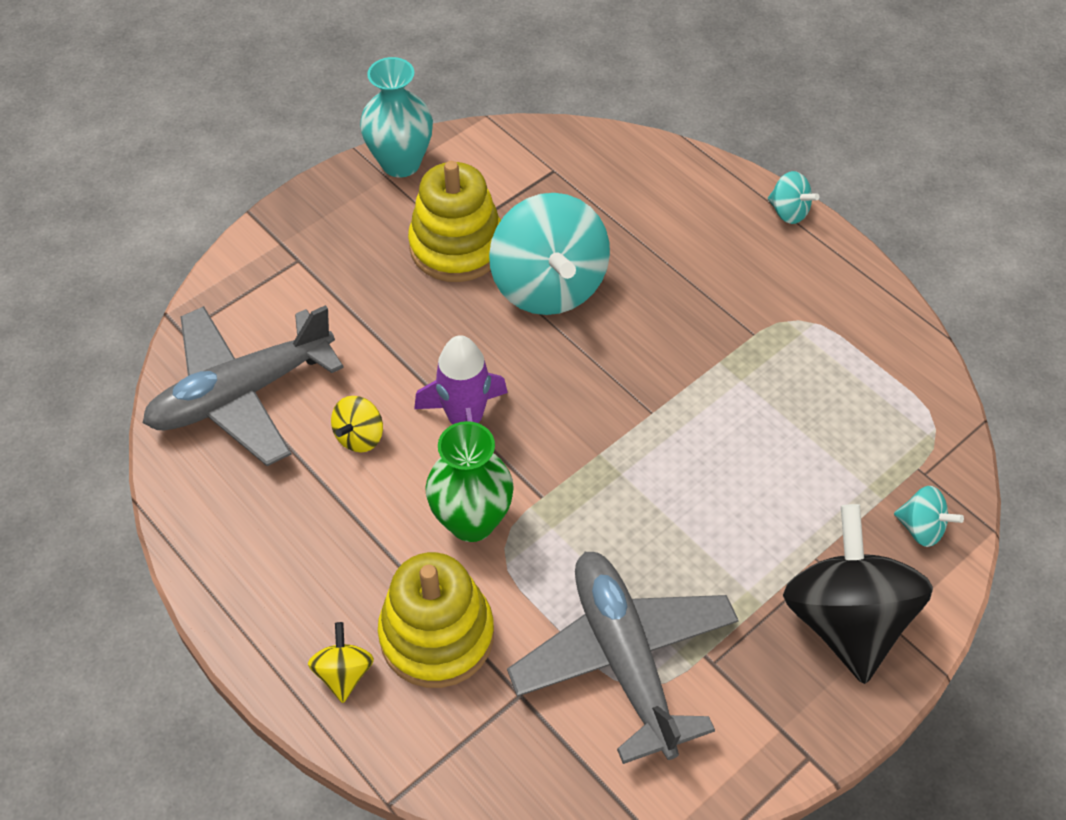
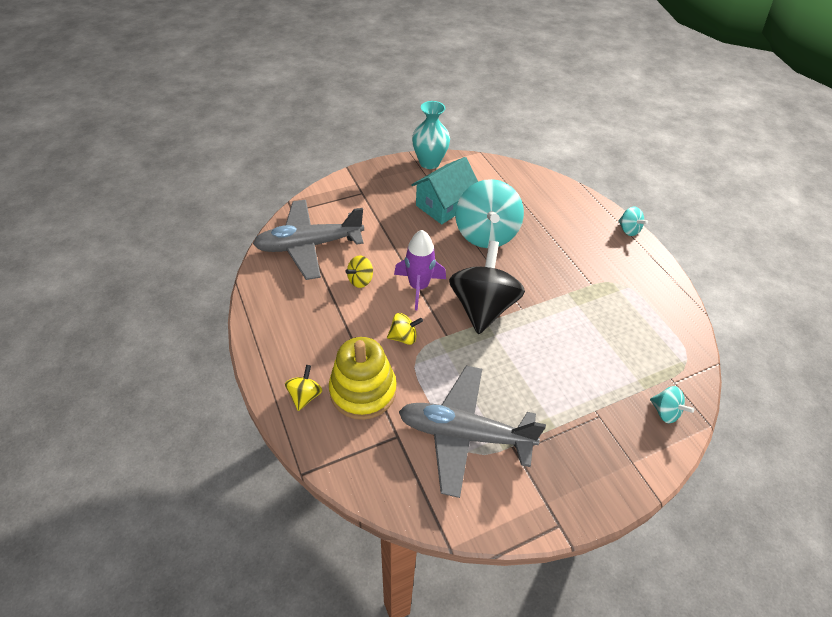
camera: 15 degrees right, 5 degrees down
(456, 246) = (444, 205): yellow stacking toy -> turquoise house
(472, 521) = (404, 337): green vase -> yellow spinning top
(624, 659) = (464, 434): grey plane -> grey plane turned 75 degrees counterclockwise
(845, 620) = (604, 451): black spinning top -> black spinning top (482, 307)

